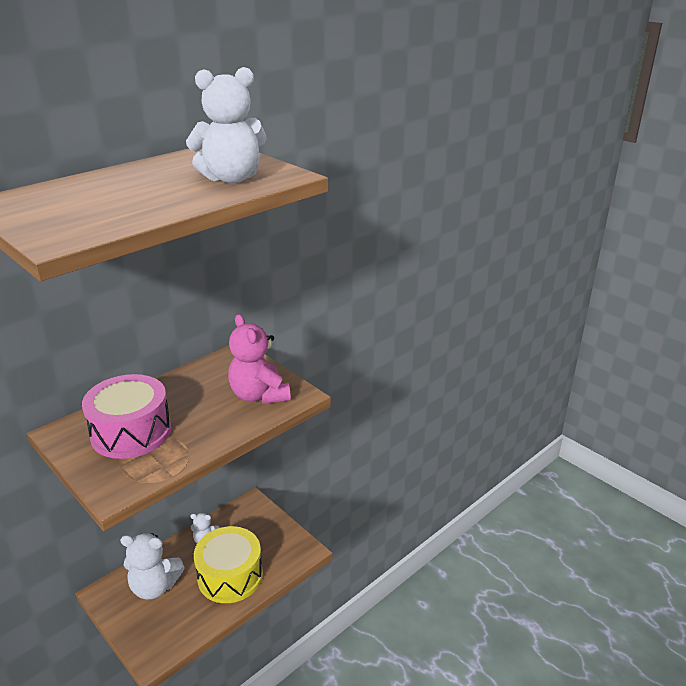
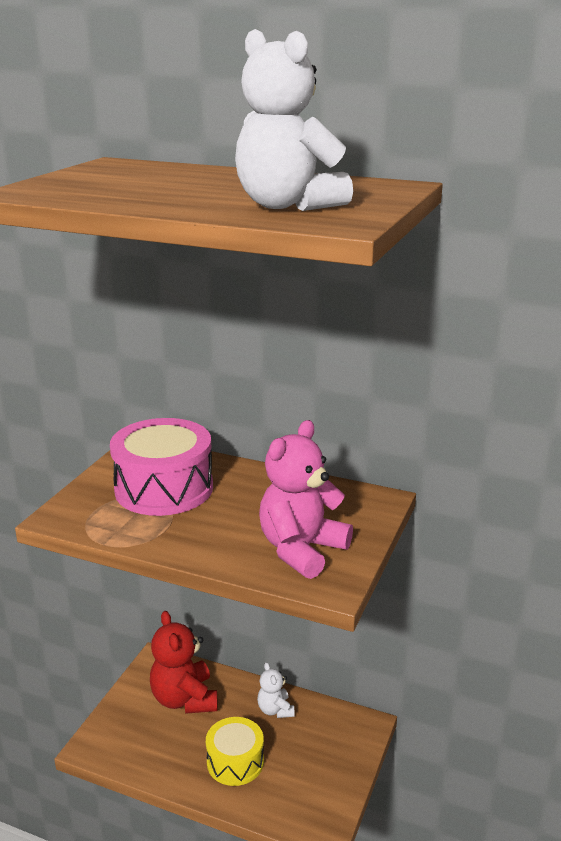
camera: 65 degrees right, 5 degrees down
(154, 586) = (184, 699): white teddy bear -> red teddy bear
(230, 576) = (235, 762): yellow drum -> yellow drum, size x0.63

